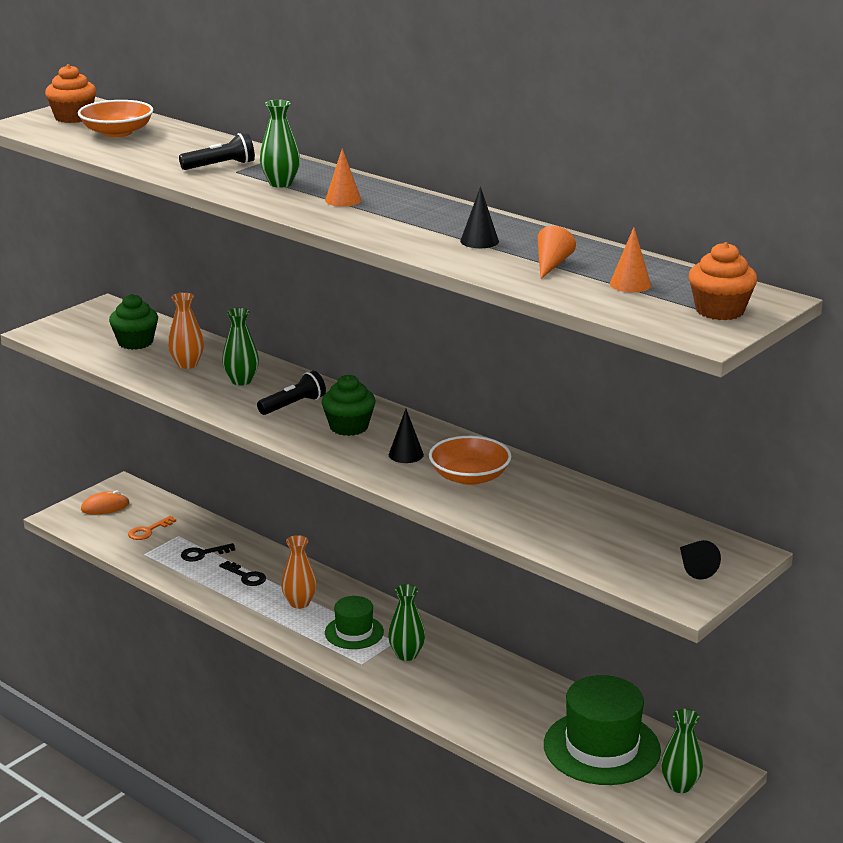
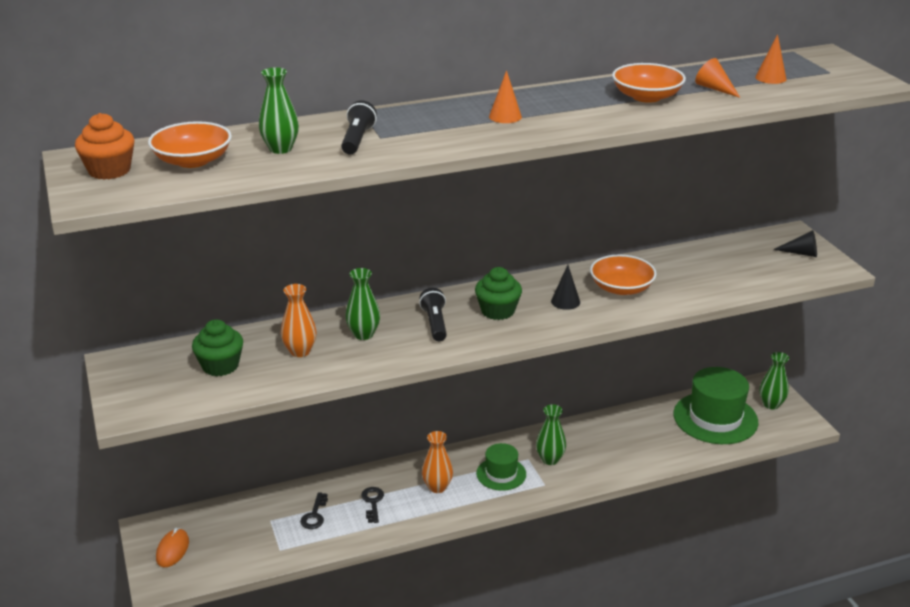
camera: 60 degrees left, 5 degrees up
(148, 531) = (244, 535): orange key -> none
(246, 576) = (372, 502): black key -> black key turned 75 degrees counterclockwise
(280, 183) = (436, 128): green vase -> green vase (280, 149)
(479, 241) = (646, 97): black cone -> orange bowl
(719, 310) = (835, 68): orange cupcake -> none

